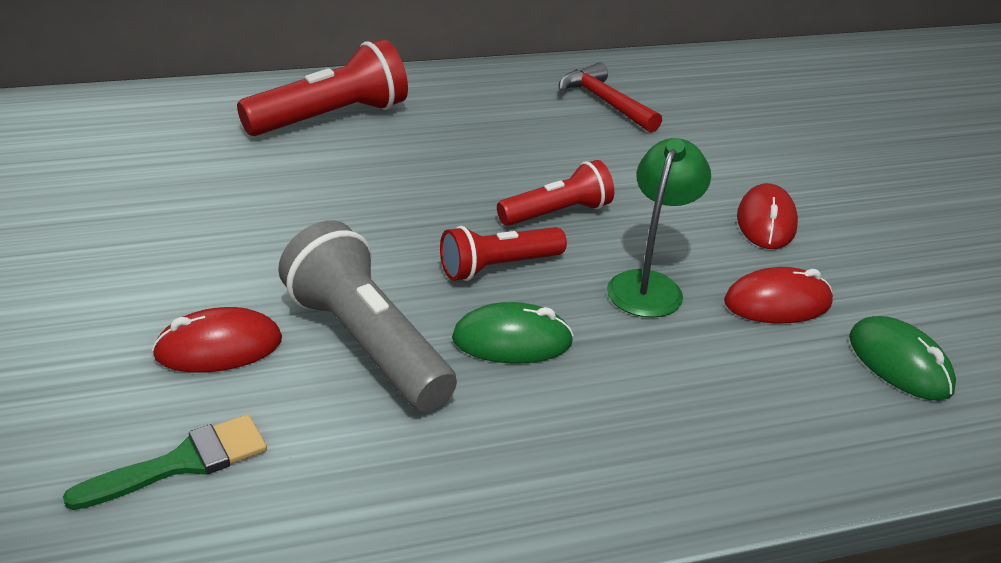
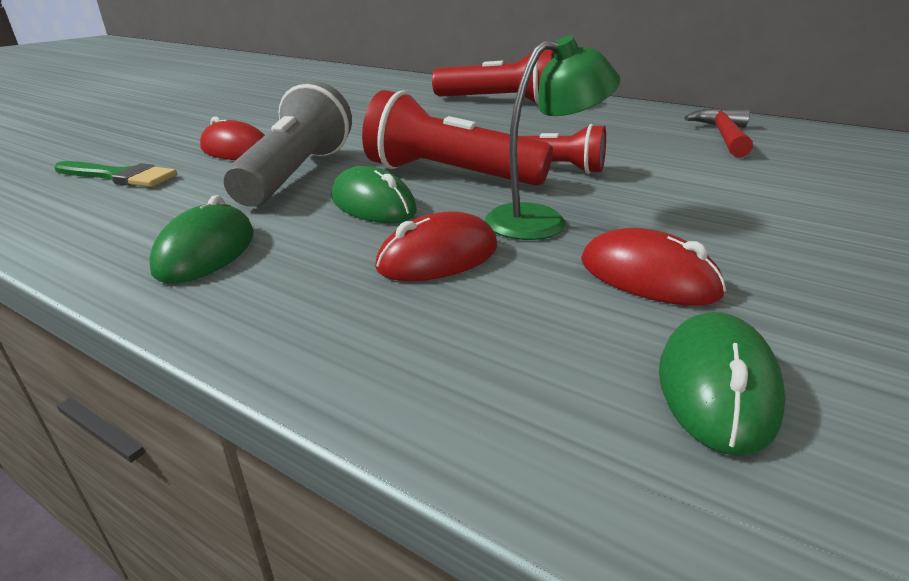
camera: 50 degrees right, 5 degrees down
(498, 267) = (449, 175): red flashlight -> red flashlight, size x1.60
(499, 474) = (206, 251): none -> green mouse
(766, 222) = (754, 230): red mouse -> red mouse (438, 257)

